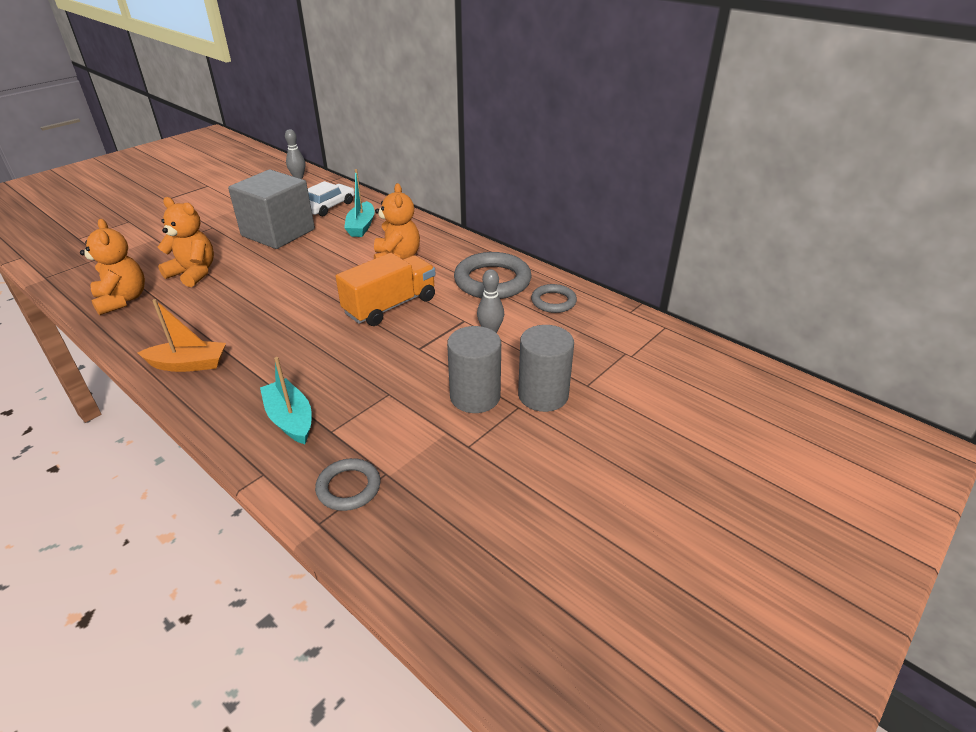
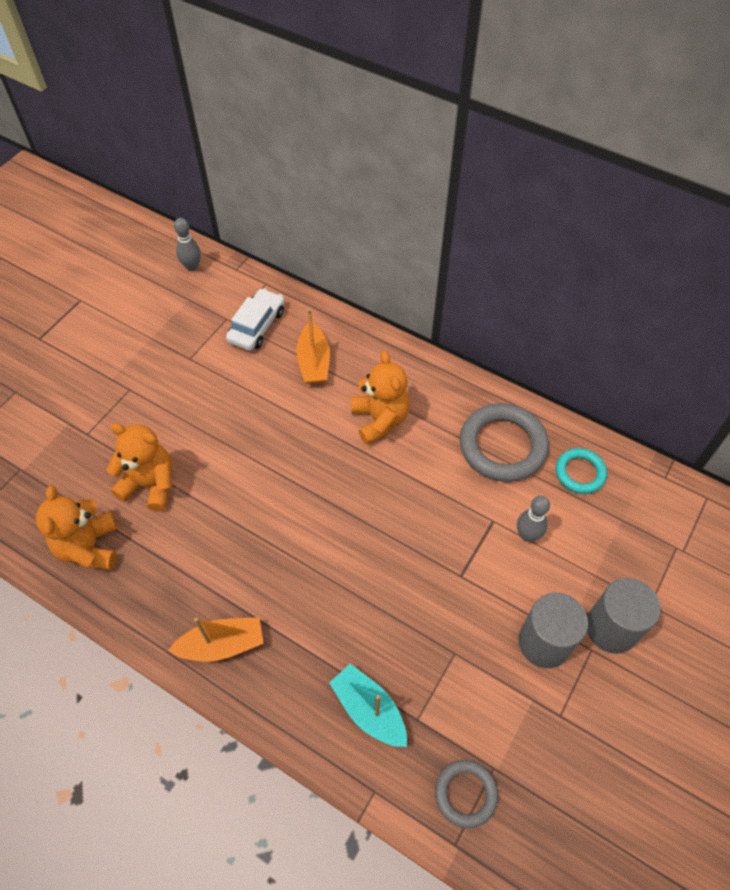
camera: 10 degrees left, 20 degrees up
(122, 300) = (89, 547): orange teddy bear -> orange teddy bear turned 150 degrees counterclockwise
(278, 232) = (217, 389): grey cube -> none
(361, 226) = (314, 362): turquoise boat -> orange boat
(390, 306) = (404, 509): orange truck -> none
(553, 301) = (580, 473): grey ring -> turquoise ring

